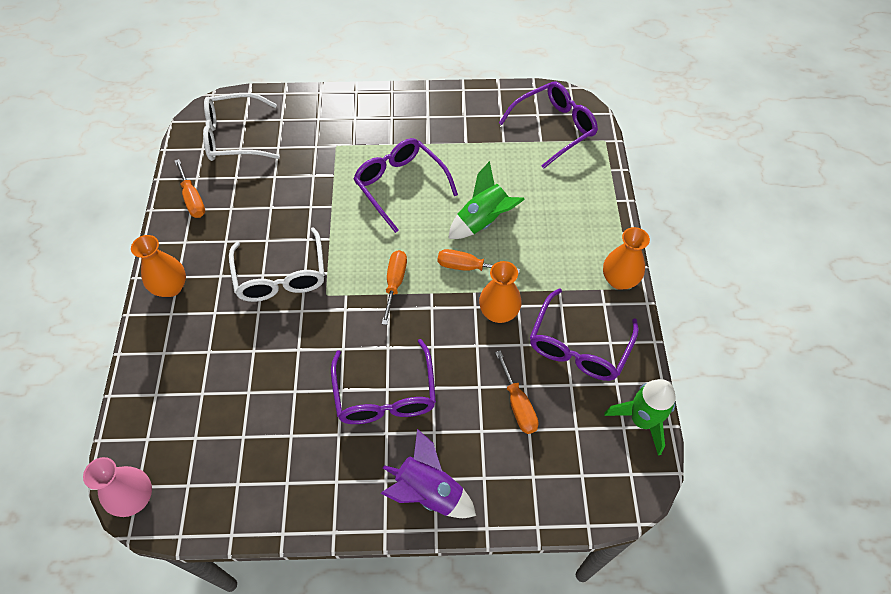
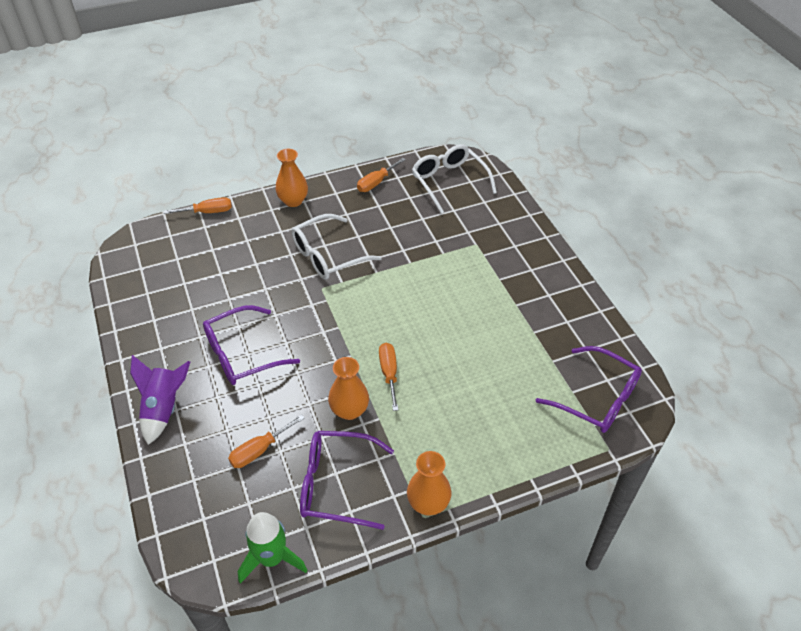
camera: 70 degrees right, 10 degrees down
(135, 498) = (126, 246): pink vase -> none
(395, 283) = (350, 328): orange screwdriver -> orange screwdriver (208, 212)
(400, 185) = (455, 299): purple glasses -> none
(483, 221) = (446, 371): green rocket -> none

